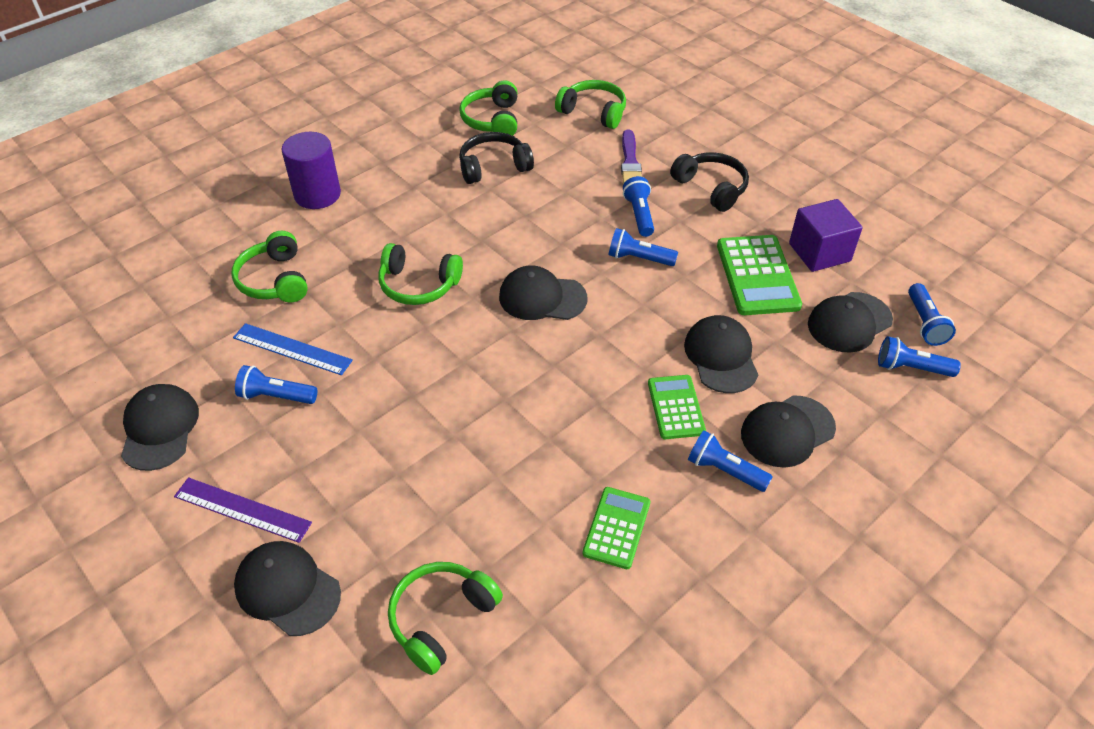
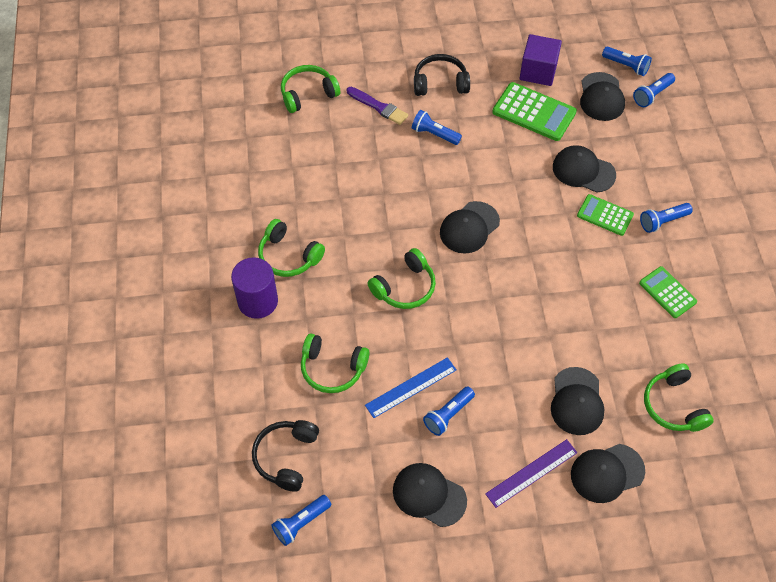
camera: 55 degrees left, 10 degrees up
(492, 120) = (264, 154): green headphones -> green headphones (288, 256)
(493, 167) = (318, 182): black headphones -> black headphones (286, 457)
(639, 258) = (474, 159): blue flashlight -> blue flashlight (301, 523)
(787, 431) = (656, 177): black cap -> black cap (577, 401)

